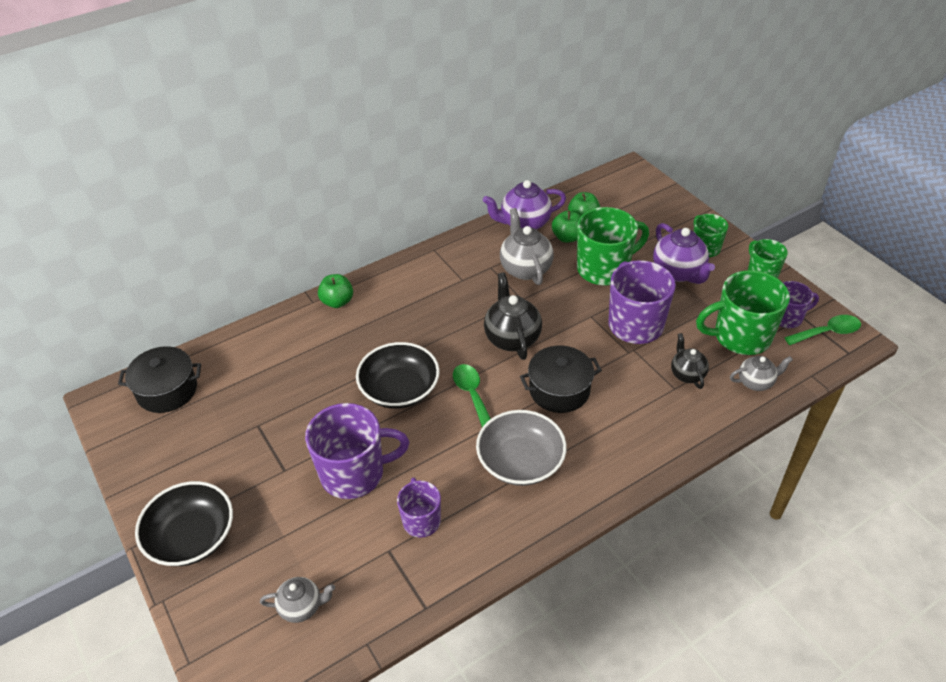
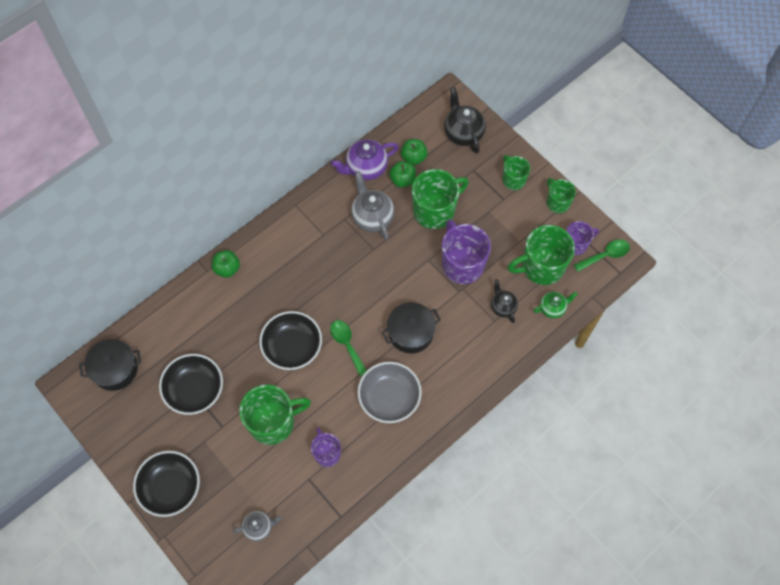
camera: 10 degrees left, 20 degrees up
(260, 423) = (194, 389): none -> black bowl
(354, 473) = (273, 422): purple mug -> green mug
(512, 338) = (370, 288): black teapot -> black teapot (463, 133)
(678, 272) = (493, 208): purple teapot -> none
(756, 382) = (552, 308): grey teapot -> green teapot

